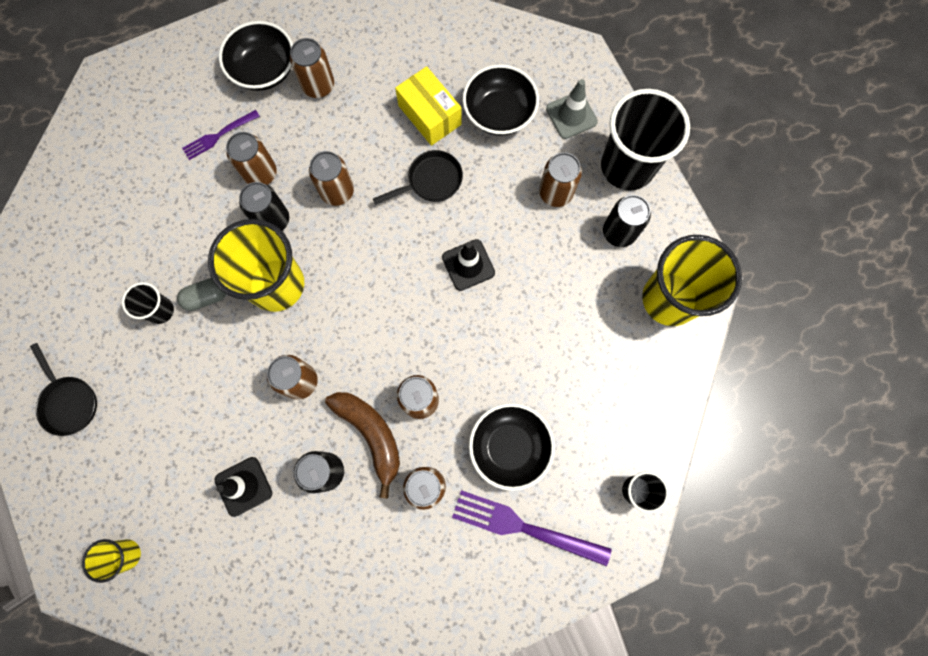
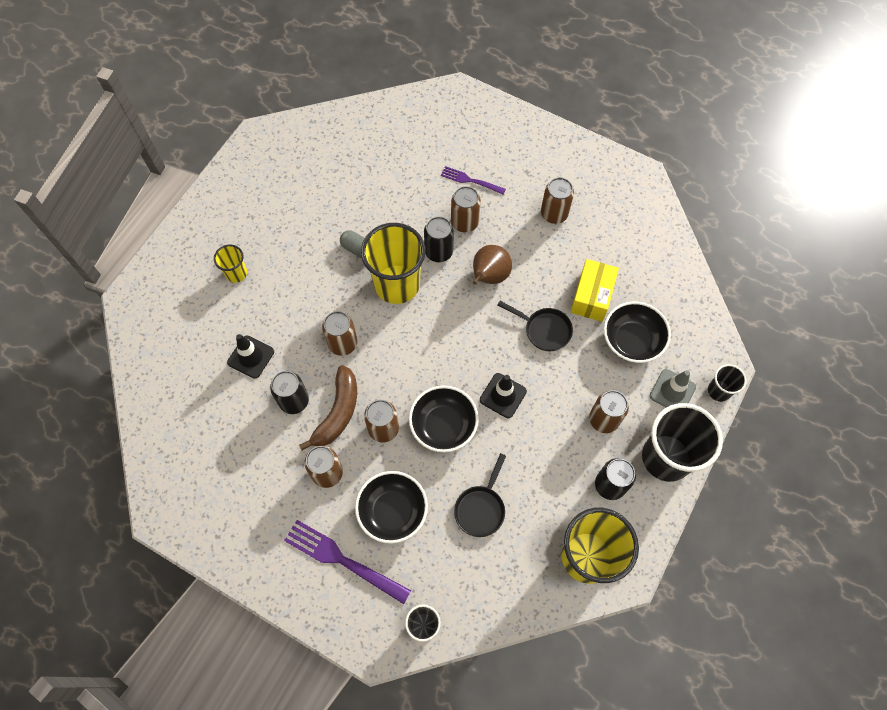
camera: 55 degrees right, 10 degrees down
(69, 402) = (236, 220): black pan -> black pan (481, 508)
(126, 554) = (164, 319): yellow cup -> yellow cup (236, 273)
(160, 310) = (330, 229): black cup -> black cup (719, 391)
(264, 70) = (537, 175): black bowl -> black bowl (443, 425)
(337, 191) = (489, 276): brown can -> brown pear
(524, 527) = (343, 560): purple fork -> purple fork turned 45 degrees counterclockwise

